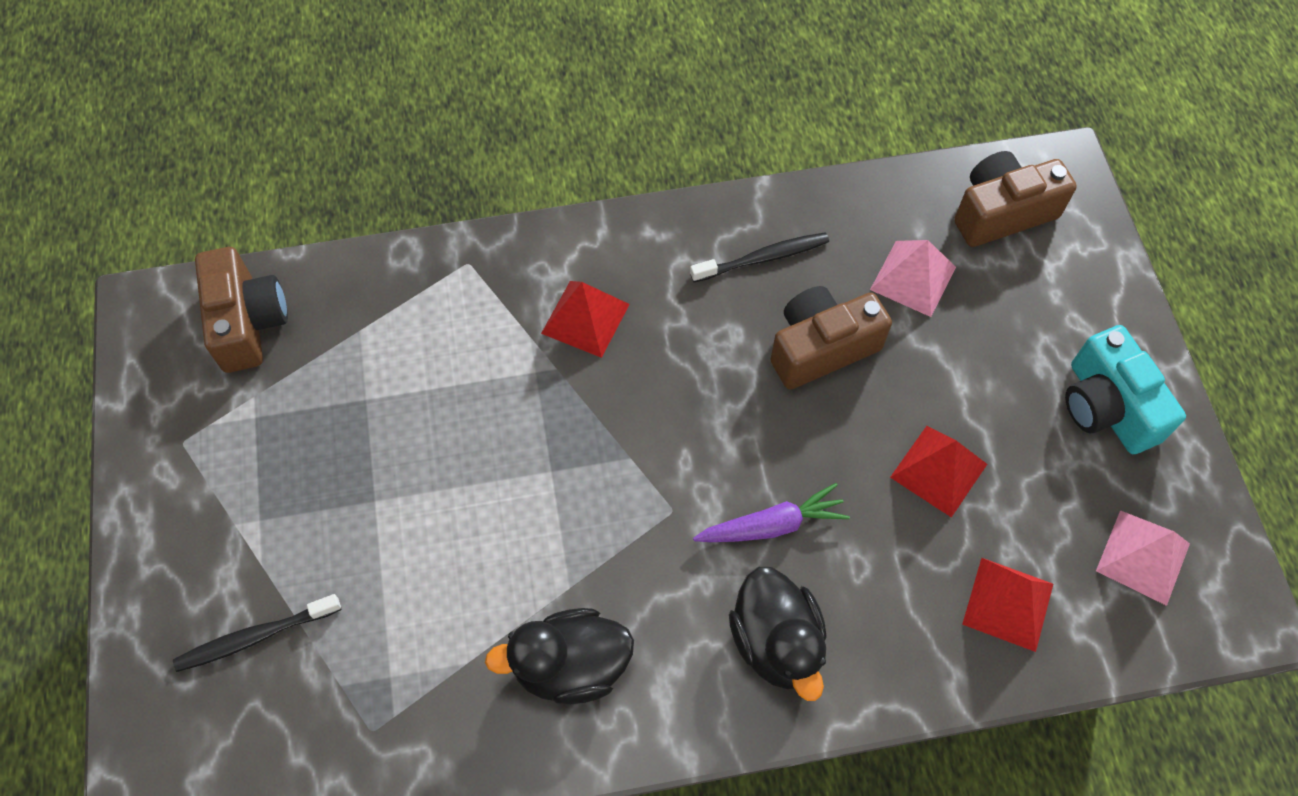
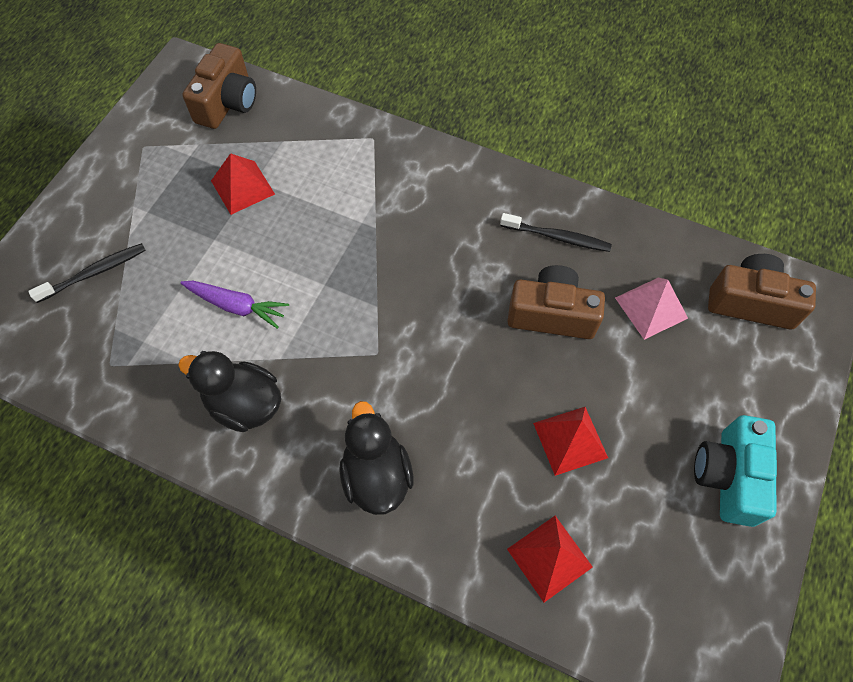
camera: 35 degrees right, 0 degrees up
(255, 637) = (94, 273): black toothbrush -> black toothbrush turned 135 degrees clockwise
(585, 318) = (416, 209): red pyramid -> red pyramid (242, 187)
(772, 525) = (431, 402): purple carrot -> purple carrot (237, 306)
(776, 642) = (376, 475): black duck -> black duck turned 150 degrees clockwise
(1142, 557) = (674, 594): pink pyramid -> none

